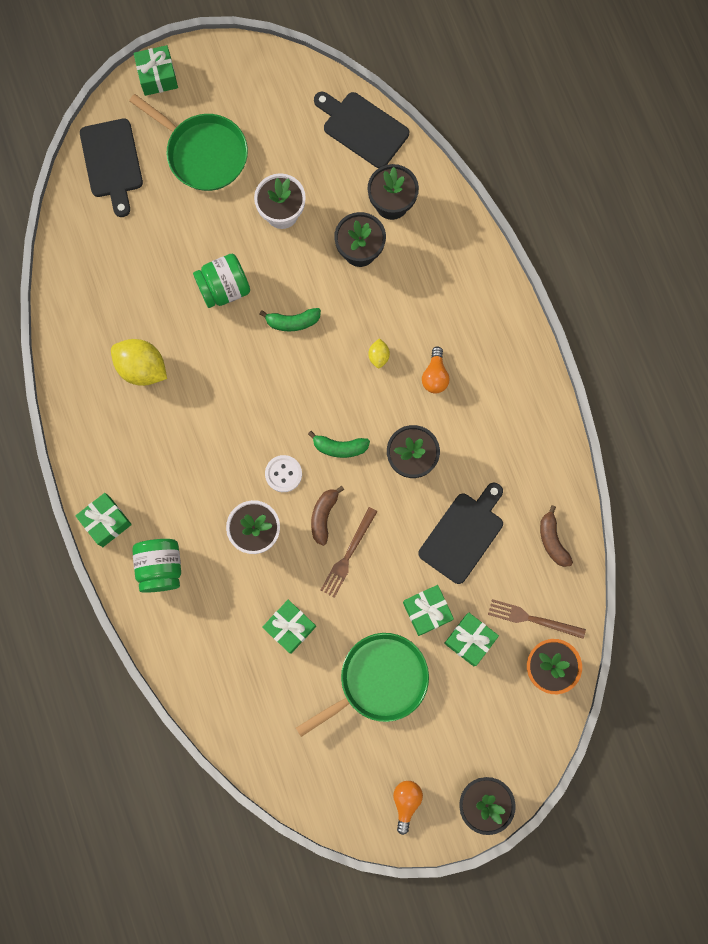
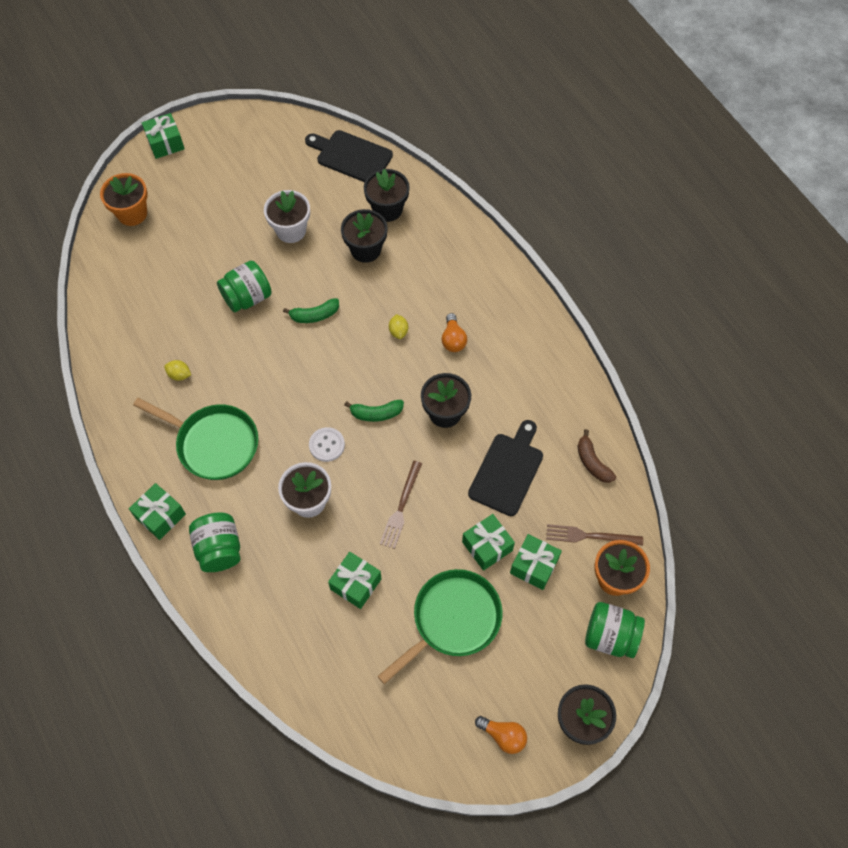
camera: 10 degrees left, 15 degrees down
(112, 163) = (132, 213): black cutting board -> orange flower pot
(142, 368) = (179, 375): yellow lemon -> yellow lemon, size x0.48
(203, 153) = (213, 195): green pan -> green pan (213, 443)
(323, 516) = (371, 476): brown banana -> none
(406, 802) = (503, 736): orange light bulb -> orange light bulb turned 120 degrees clockwise
(529, 724) = (610, 636): none -> green jar

